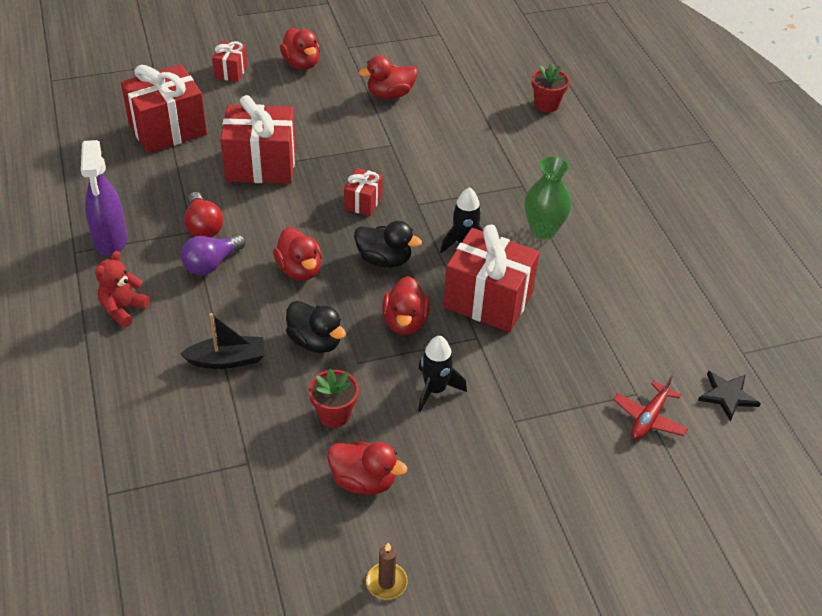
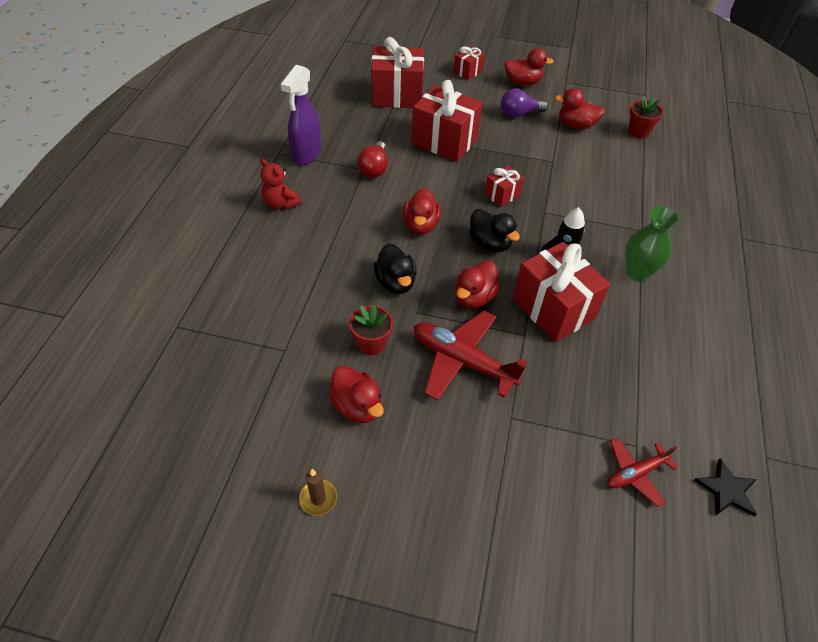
camera: 30 degrees right, 5 degrees up
(123, 309) = (281, 203): red teddy bear -> red teddy bear turned 105 degrees counterclockwise
(211, 264) = (361, 196): purple light bulb -> purple light bulb (519, 114)
(227, 360) = (324, 268): black boat -> none
(301, 63) = (522, 82): red duck -> red duck turned 90 degrees counterclockwise
(435, 390) = (462, 361): black rocket -> red plane
(546, 104) = (703, 175): red flower pot -> red flower pot (638, 132)

